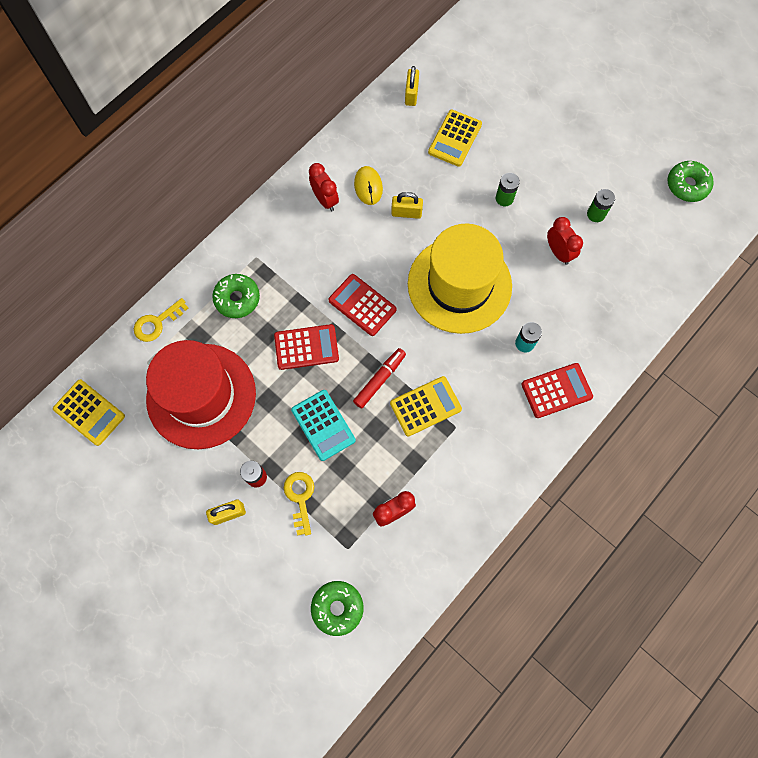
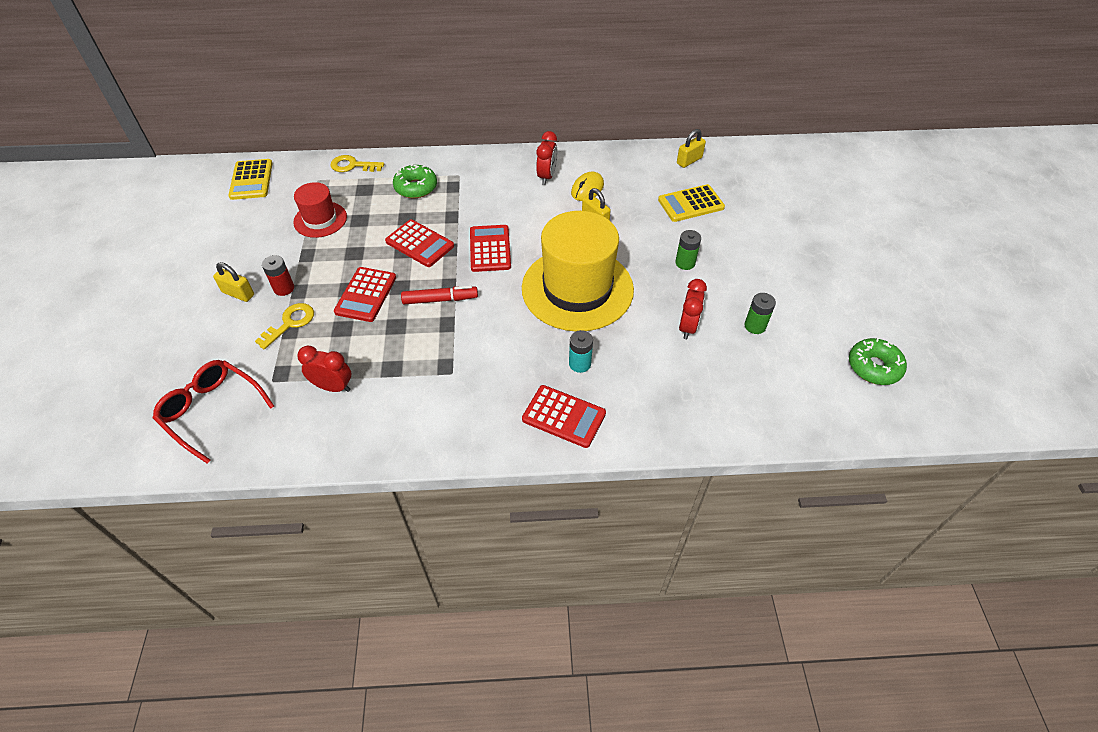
camera: 45 degrees right, 20 degrees down
(201, 396) = (320, 219): red hat -> red hat, size x0.51
(323, 425) = (366, 295): turquoise calculator -> red calculator
(337, 608) = (212, 411): green donut -> red glasses
(425, 406) = (449, 341): yellow calculator -> none

